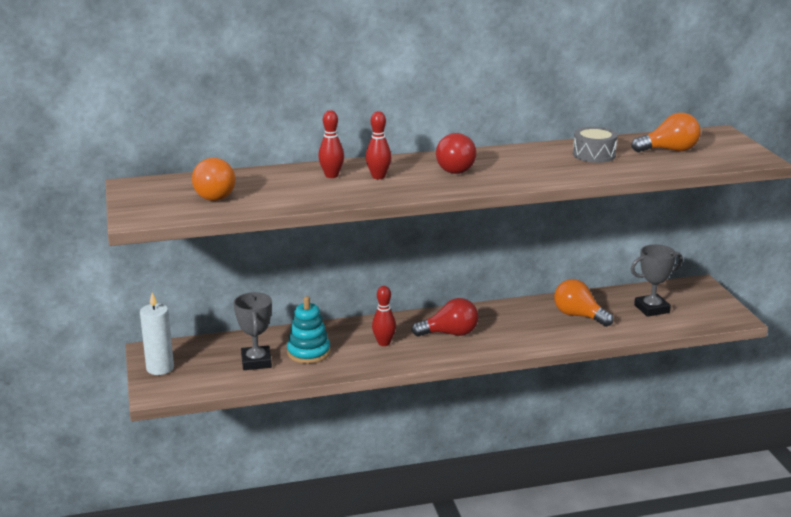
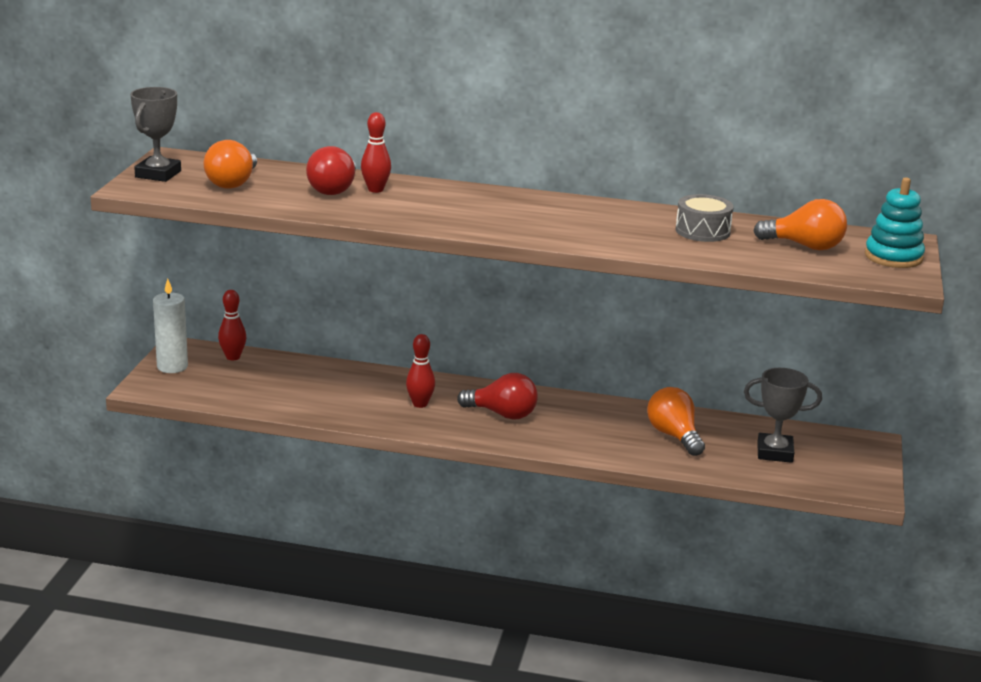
camera: 25 degrees right, 0 degrees up
(256, 362) = (270, 386): grey trophy -> grey trophy (158, 174)
(308, 353) = (331, 392): turquoise stacking toy -> turquoise stacking toy (893, 257)
(378, 177) = (422, 201): red bowling pin -> red bowling pin (233, 357)
(452, 169) = (515, 210): red light bulb -> red light bulb (334, 189)

